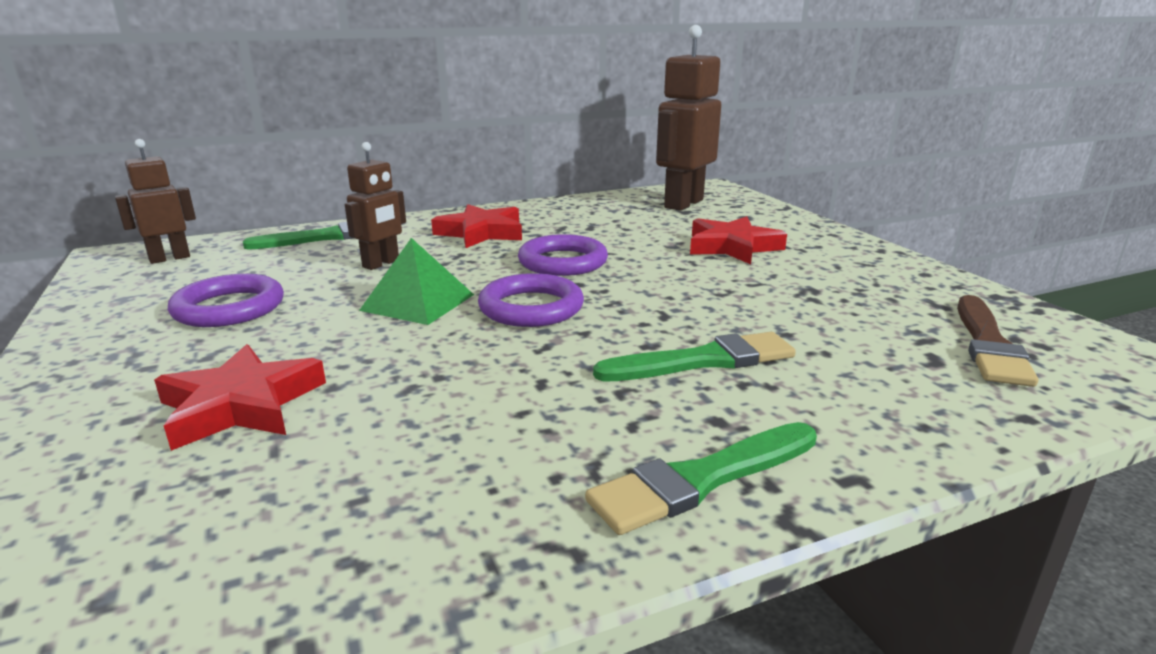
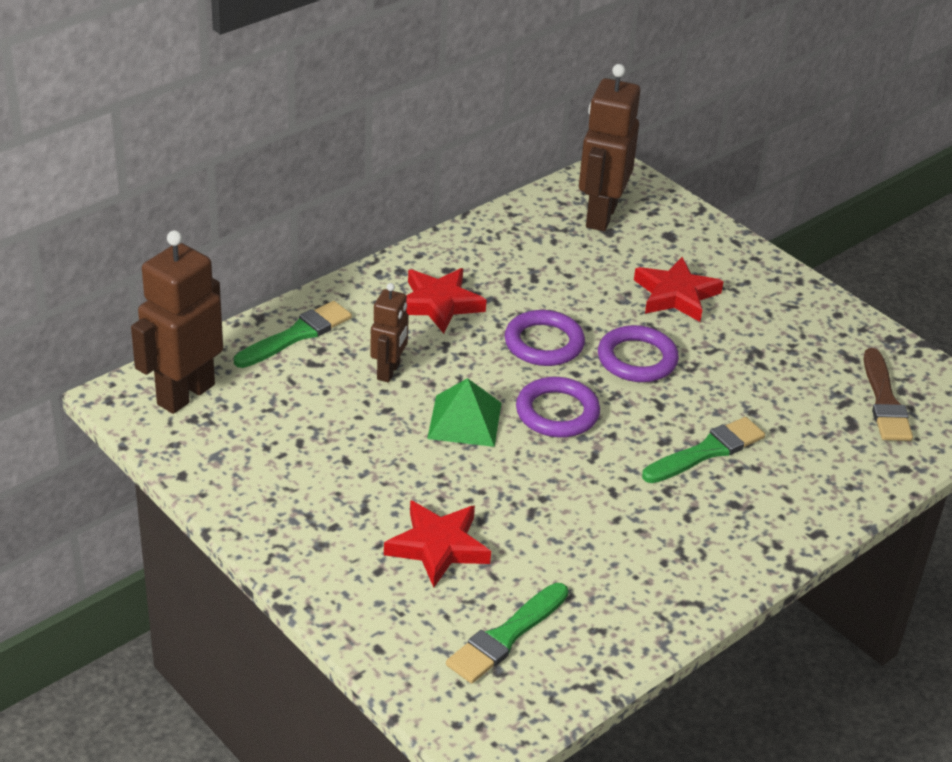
camera: 20 degrees left, 15 degrees up
(169, 258) = (185, 394): brown robot -> brown robot, size x1.77
(229, 308) = (321, 454): purple ring -> purple ring (637, 359)
(701, 480) = (741, 549): green brush -> green brush (506, 636)

